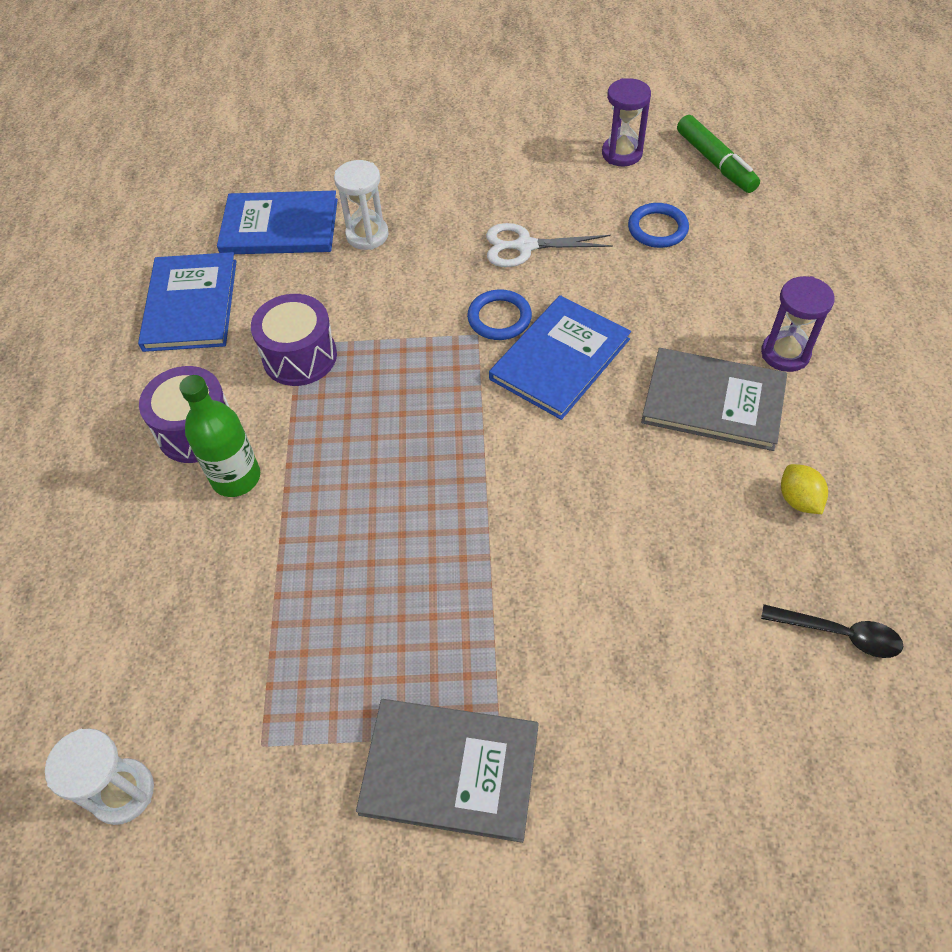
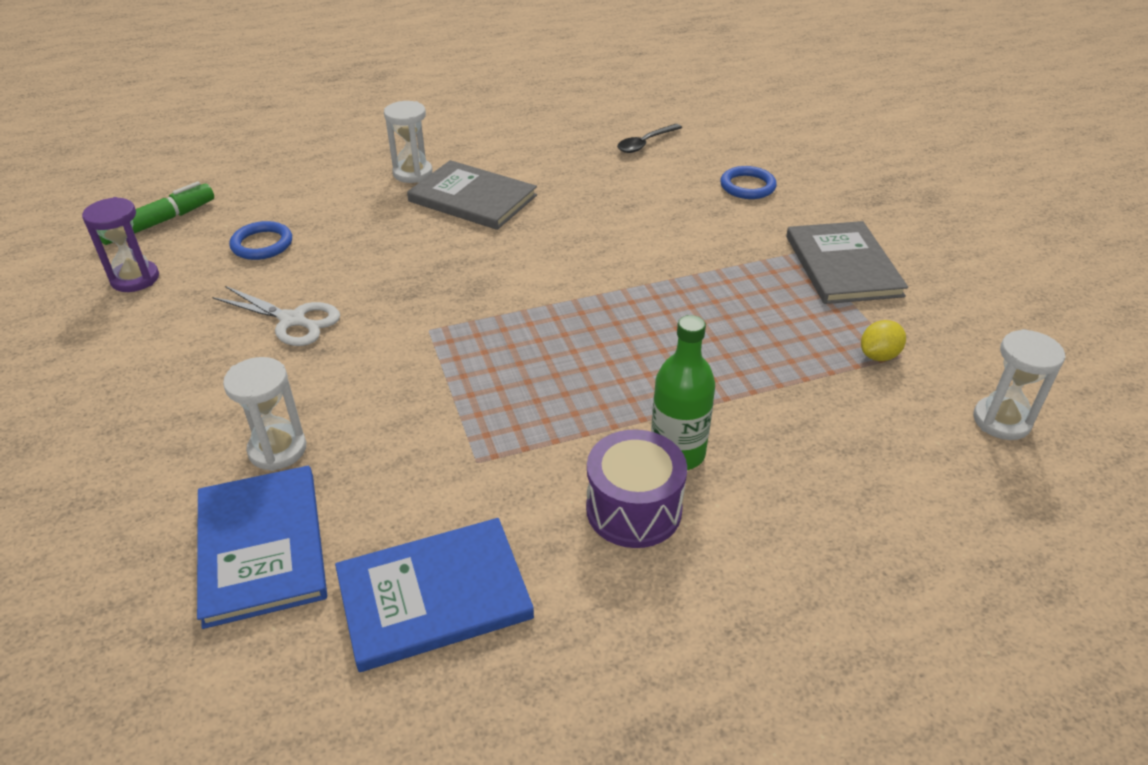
camera: 110 degrees left, 15 degrees down
(300, 356) = (496, 453): purple drum -> none
(499, 318) = (403, 319): blue ring -> blue ring (747, 186)
(525, 246) = (292, 320): white scissors -> white scissors turned 45 degrees counterclockwise
(559, 359) = (448, 276): blue book -> none
(713, 401) = (472, 198): grey book -> grey book turned 60 degrees counterclockwise
(785, 353) = (412, 173): purple hourglass -> white hourglass
(798, 500) = (550, 161): yellow lemon -> yellow lemon (879, 356)
(839, 634) = (645, 143): black spoon -> black spoon turned 135 degrees counterclockwise

